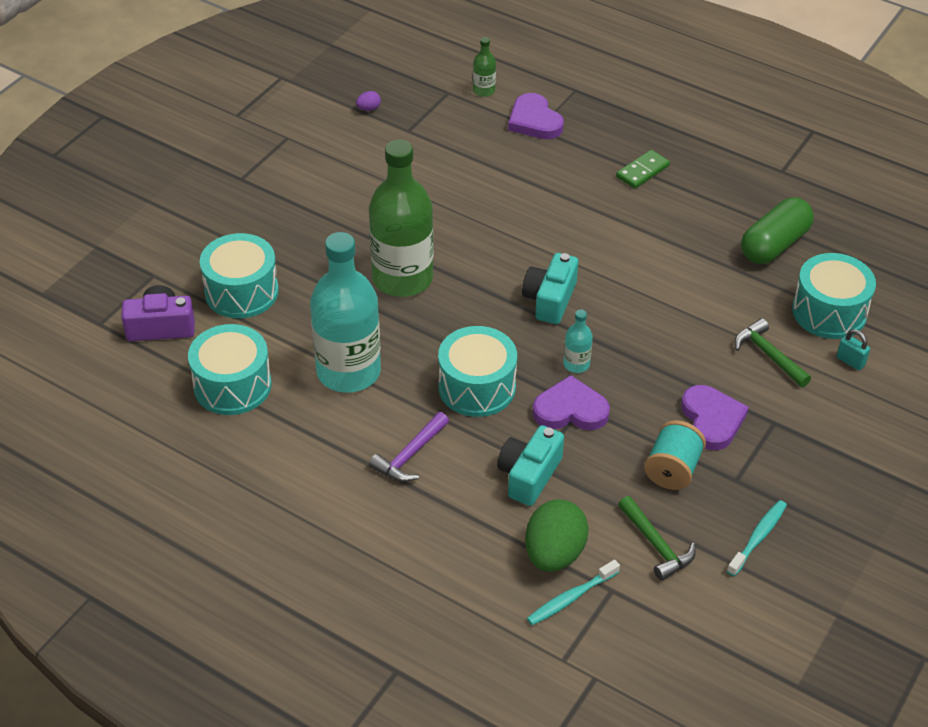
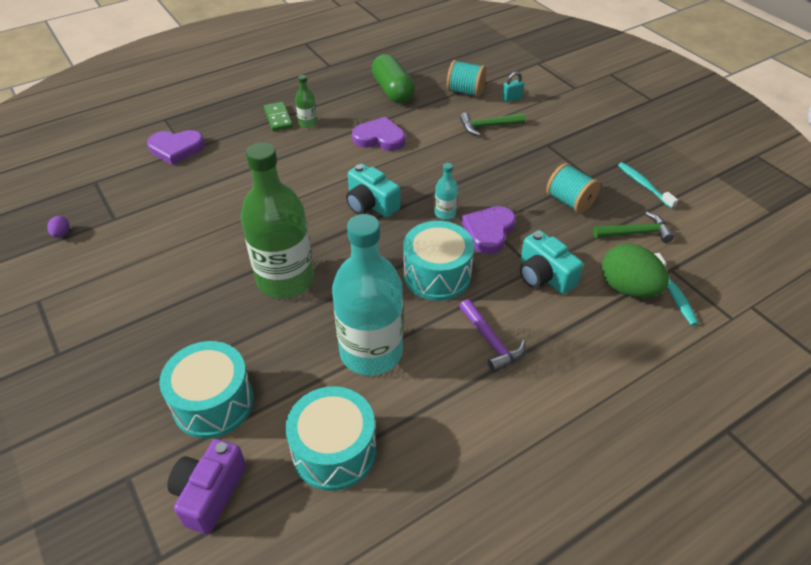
camera: 65 degrees left, 0 degrees up
(484, 90) = (114, 162): green bottle -> green bottle (308, 123)
(712, 420) = (532, 169): purple heart -> purple heart (379, 138)
(829, 312) = (465, 91): turquoise drum -> turquoise spool

